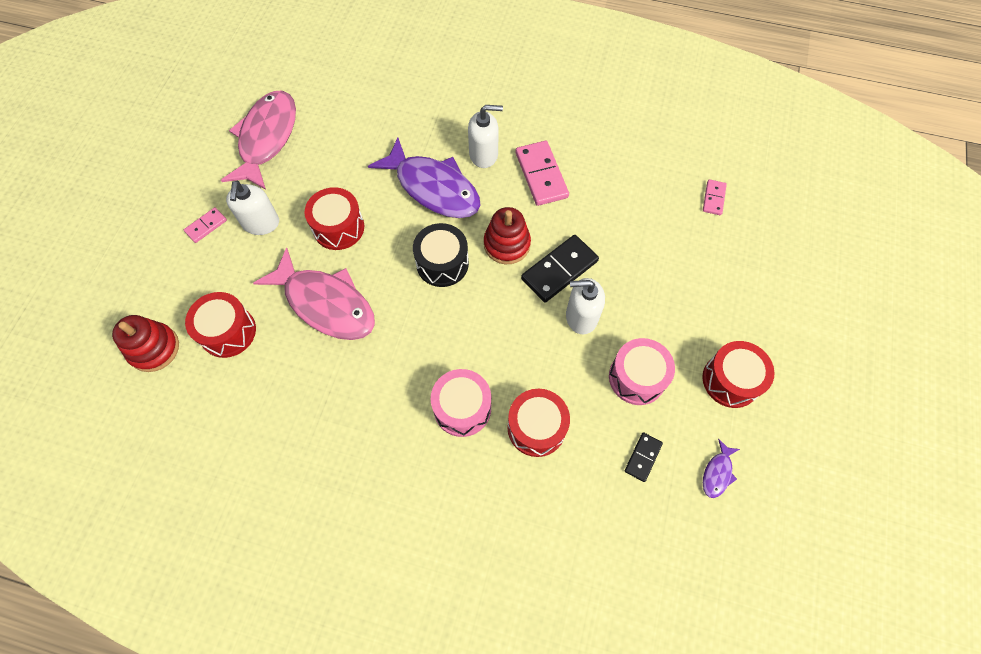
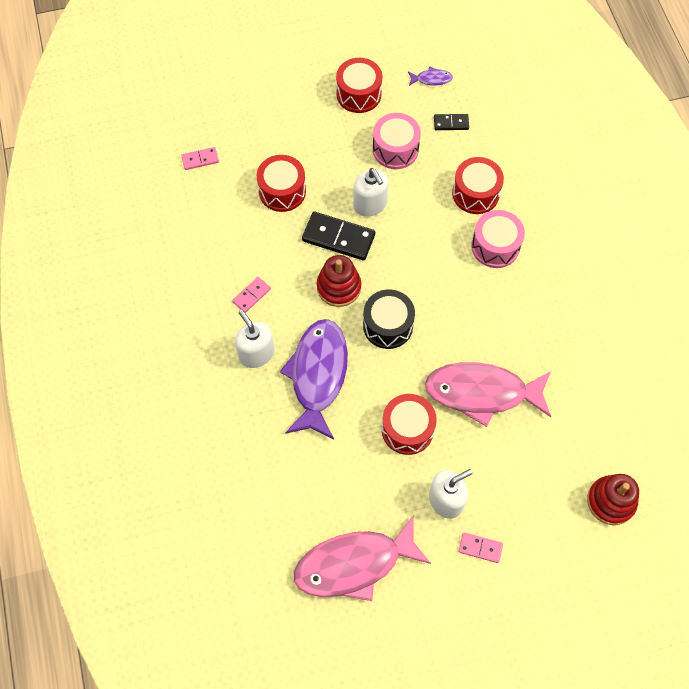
camera: 120 degrees left, 0 degrees up
(228, 332) = (557, 452): red drum -> red drum (282, 191)
(326, 303) = (482, 392): pink fish -> pink fish turned 90 degrees counterclockwise
(541, 175) = (251, 295): pink domino -> pink domino, size x0.54

